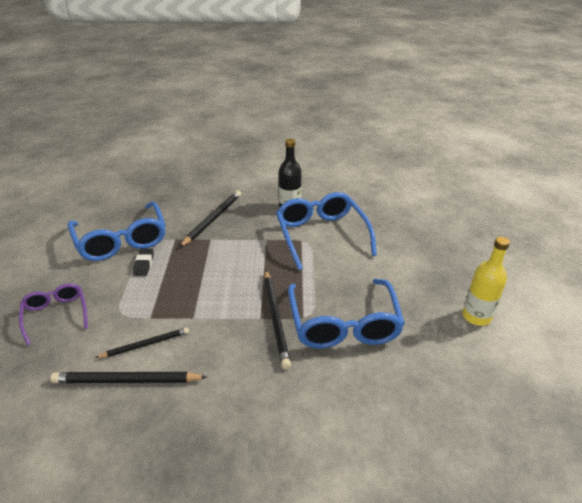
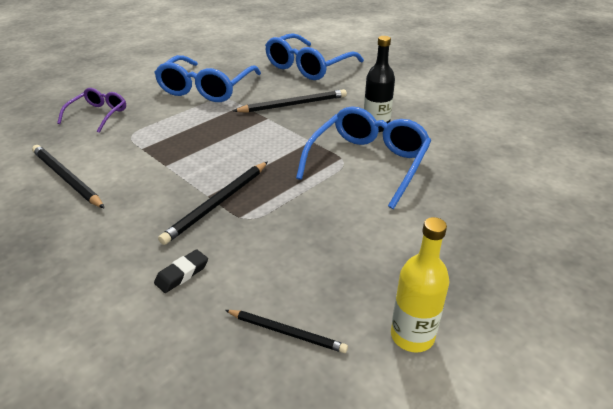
camera: 45 degrees right, 0 degrees up
(144, 264) = (194, 111): black eraser -> black eraser (182, 274)
(145, 344) = (111, 163): black pencil -> black pencil (287, 332)
(343, 324) = (263, 245): blue glasses -> blue glasses (308, 67)

